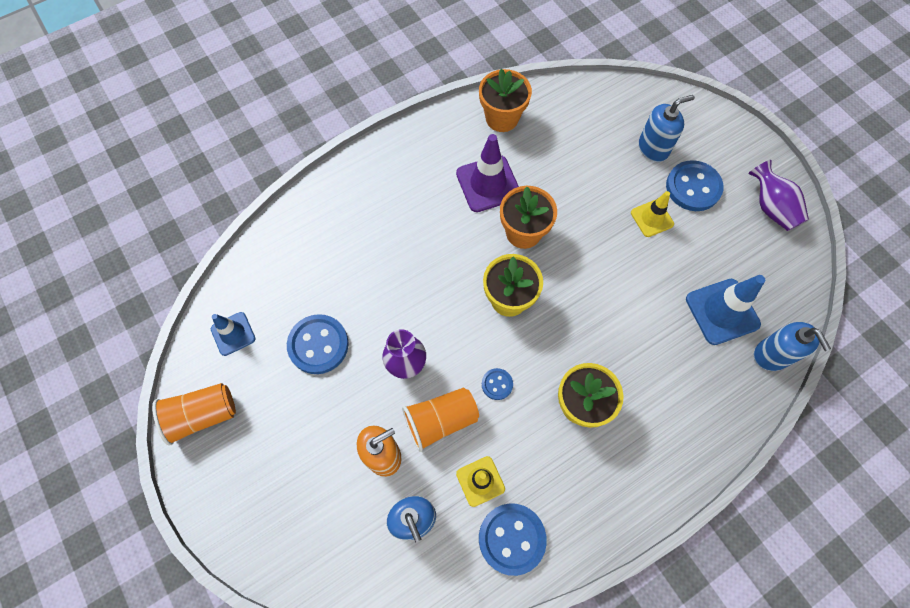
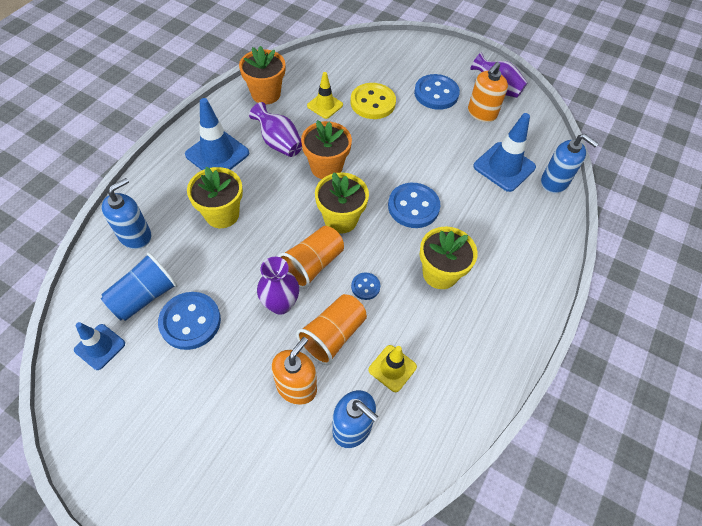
camera: 30 degrees left, 10 degrees down
(202, 415) = (100, 433): orange cup -> orange cup (313, 264)
(289, 301) = (144, 296): none -> blue cup
(395, 244) = (222, 214): none -> yellow flower pot
(420, 173) = (217, 154): none -> blue traffic cone
(488, 184) = (279, 143): purple traffic cone -> purple vase
(512, 538) = (443, 401): blue button -> blue button (413, 207)
(613, 172) = (372, 103): none -> yellow button
(652, 218) = (418, 123): yellow traffic cone -> yellow traffic cone (325, 105)
(653, 148) = (393, 78): blue soap dispenser -> blue soap dispenser (135, 236)
(734, 233) = (481, 113): none -> orange soap dispenser

